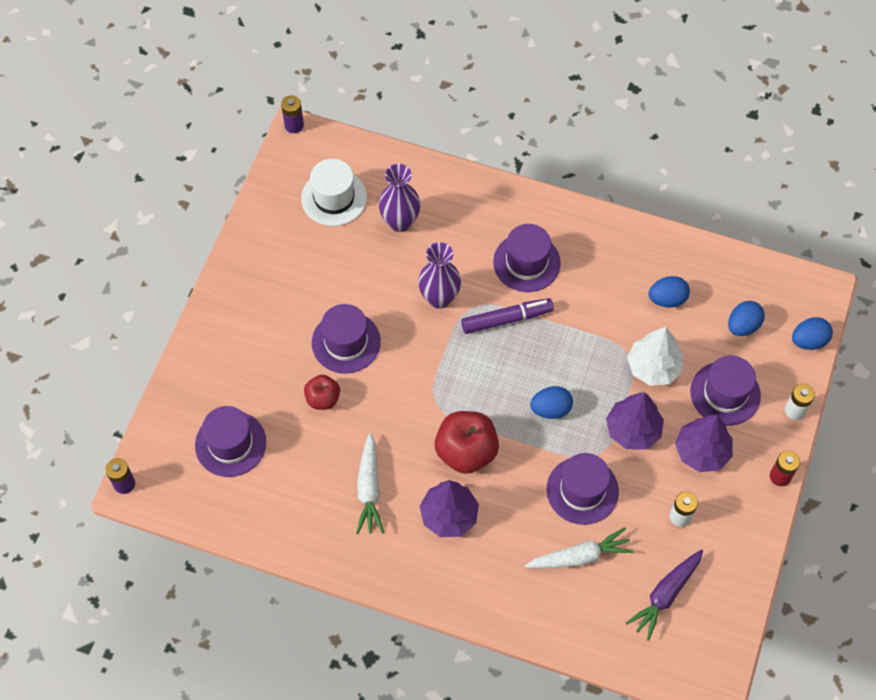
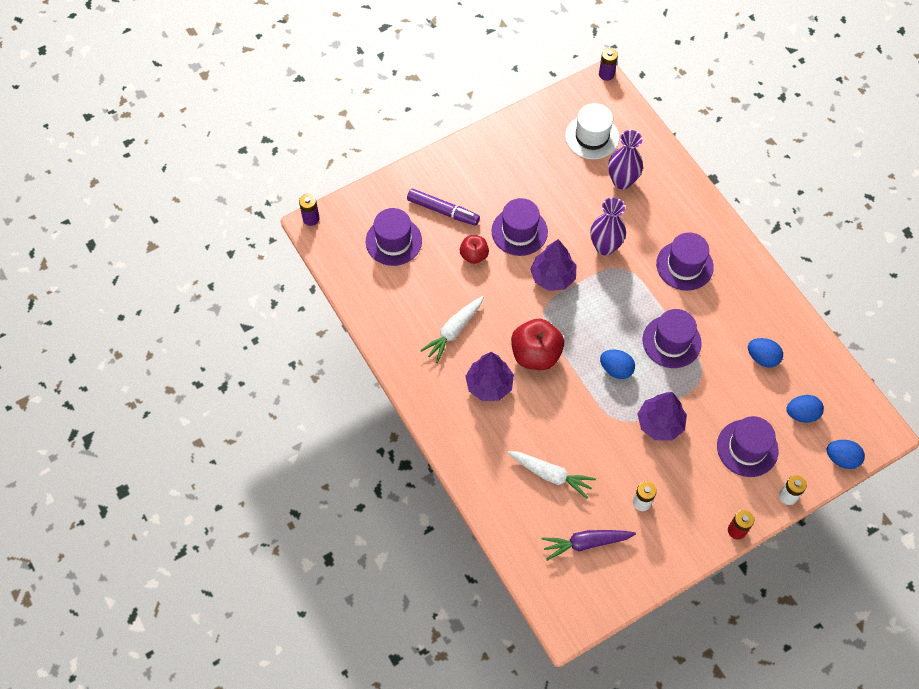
camera: 40 degrees right, 0 degrees up
(507, 319) = (638, 292): purple marker -> purple marker (443, 211)
(582, 490) = (590, 435): purple hat -> purple hat (671, 341)
(653, 367) = (711, 394): white tree -> none
(702, 451) = (695, 473): purple tree -> purple tree (553, 277)

